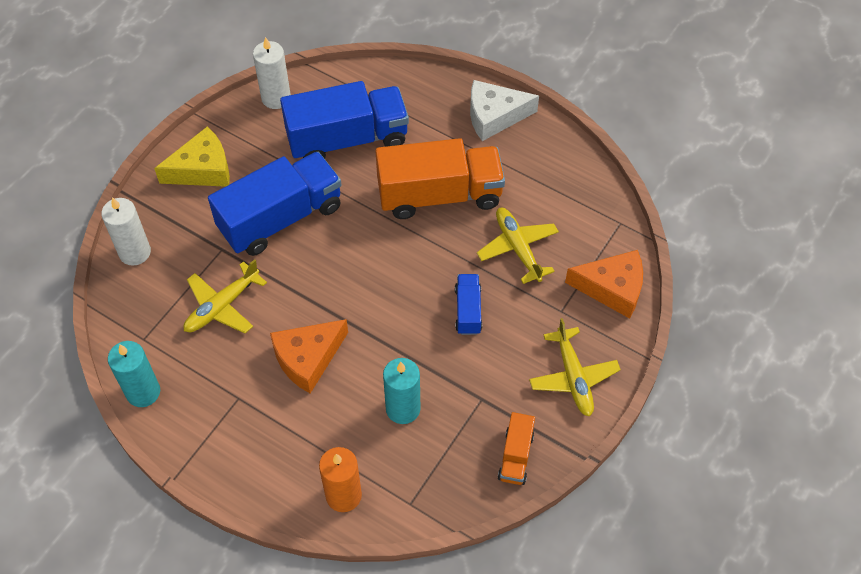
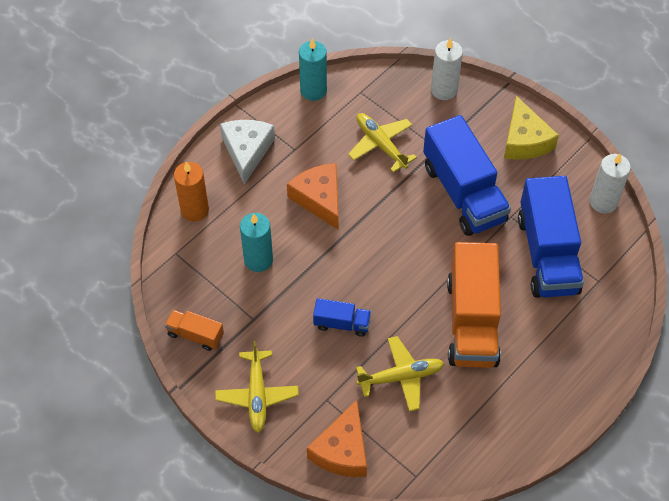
camera: 100 degrees right, 0 degrees up
(494, 116) = (564, 386): white cheese -> white cheese (247, 151)
(573, 377) = (257, 395): yellow plane -> yellow plane turned 90 degrees counterclockwise

